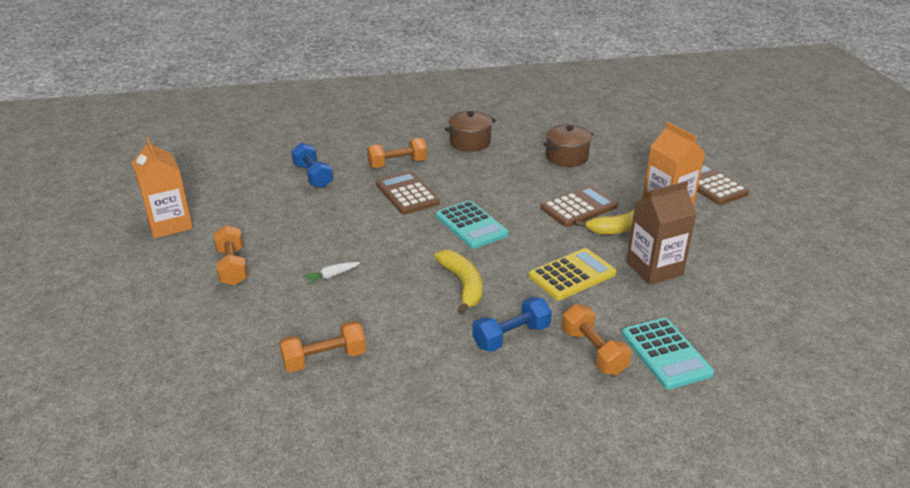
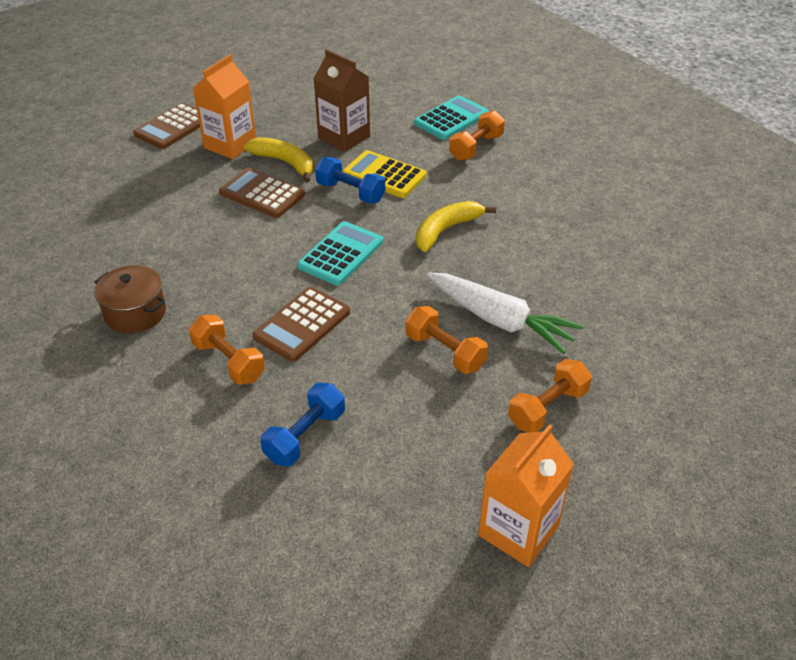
camera: 115 degrees left, 10 degrees up
(324, 359) = (608, 275): orange dumbbell -> orange dumbbell (445, 352)
(331, 276) = (499, 320): white carrot -> white carrot, size x2.48
(511, 336) = (492, 187): blue dumbbell -> blue dumbbell (350, 192)
(566, 157) = (147, 224): brown pot -> none

